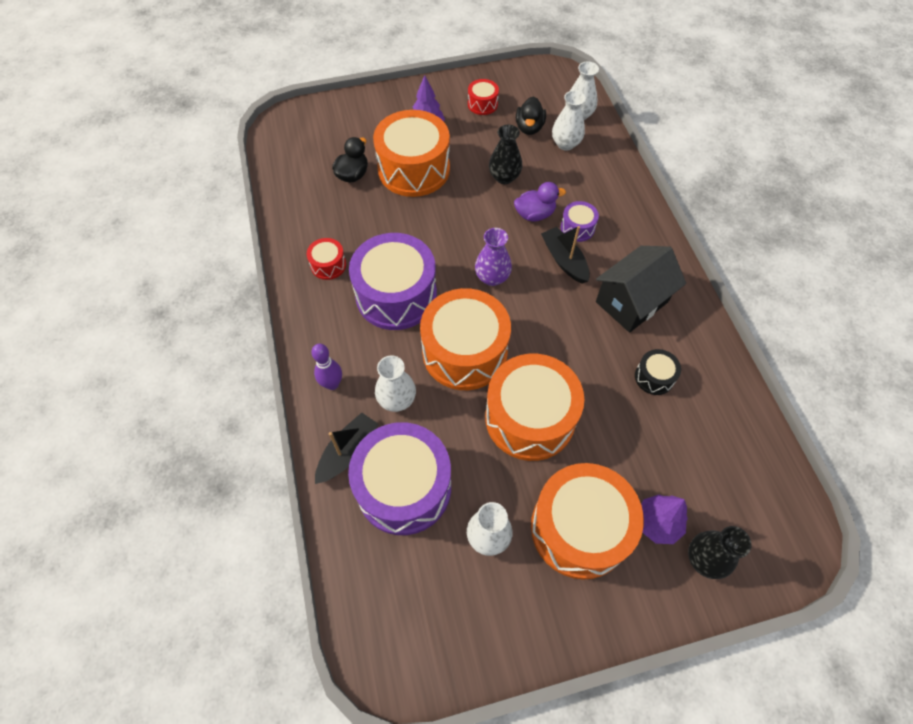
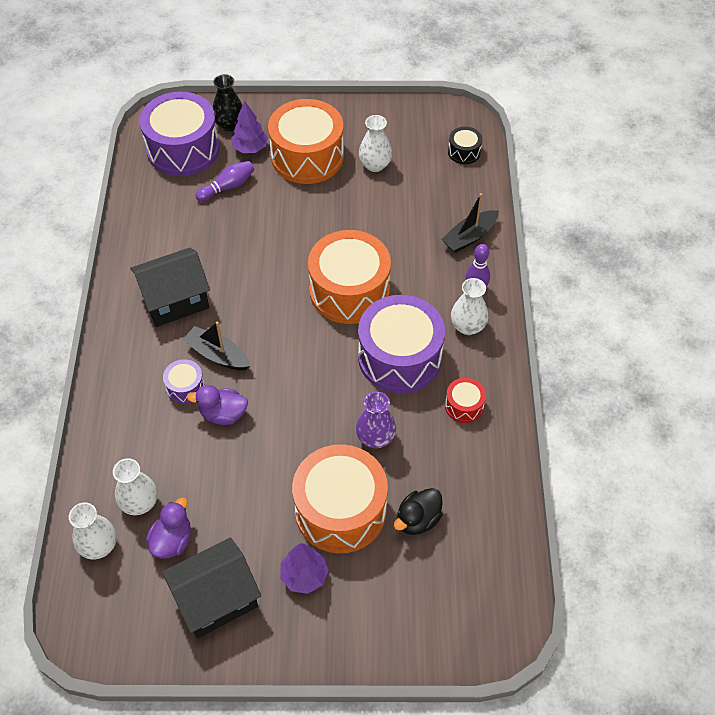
camera: 165 degrees left, 5 degrees down
(397, 399) = (420, 266): white vase -> white vase (467, 326)
(404, 487) = (429, 205): purple drum -> purple drum (183, 149)
(482, 104) = (216, 599): red drum -> black house
(492, 277) = (298, 354): purple vase -> purple vase (375, 438)
(504, 177) = (236, 471): black vase -> none
(529, 128) = (172, 541): black duck -> purple duck
(530, 418) = (313, 229): orange drum -> none
(564, 260) = (217, 355): black boat -> black boat turned 135 degrees clockwise
(653, 453) = (228, 187): none -> purple bowling pin
(654, 377) = (194, 236): black drum -> black drum (464, 152)

